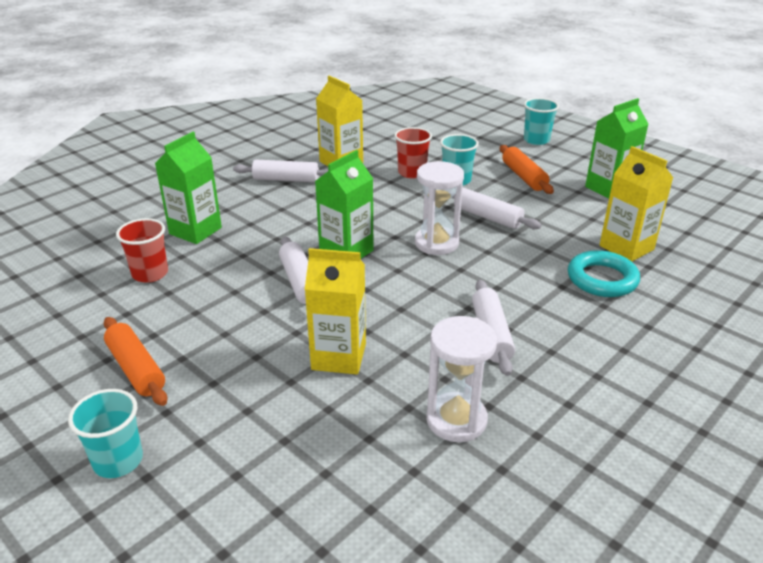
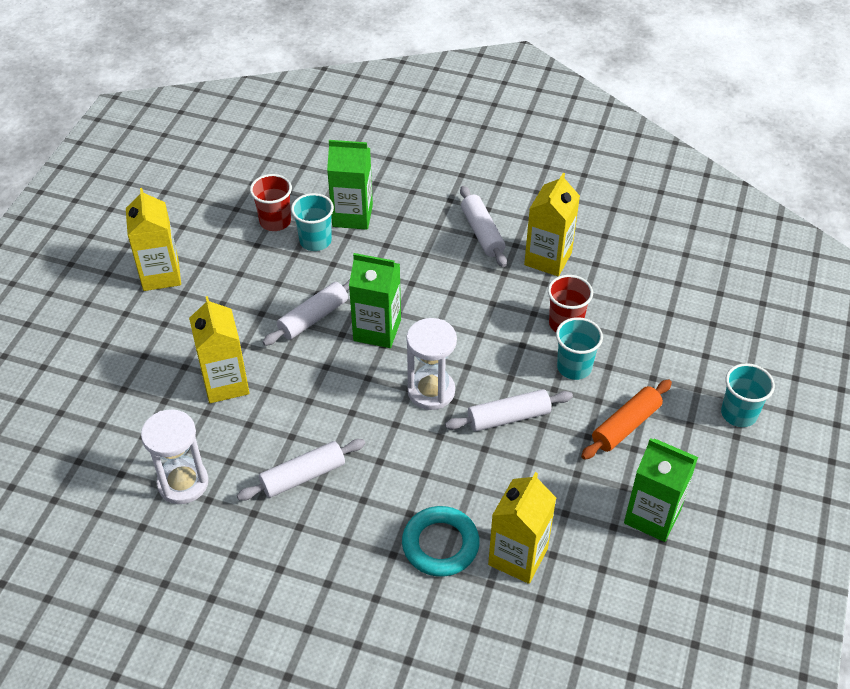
camera: 65 degrees right, 15 degrees up
(118, 461) = (73, 313): turquoise cup -> turquoise cup (315, 241)
(136, 369) = (161, 275): orange rolling pin -> yellow carton
(487, 217) = (508, 417): white rolling pin -> white rolling pin turned 60 degrees clockwise

